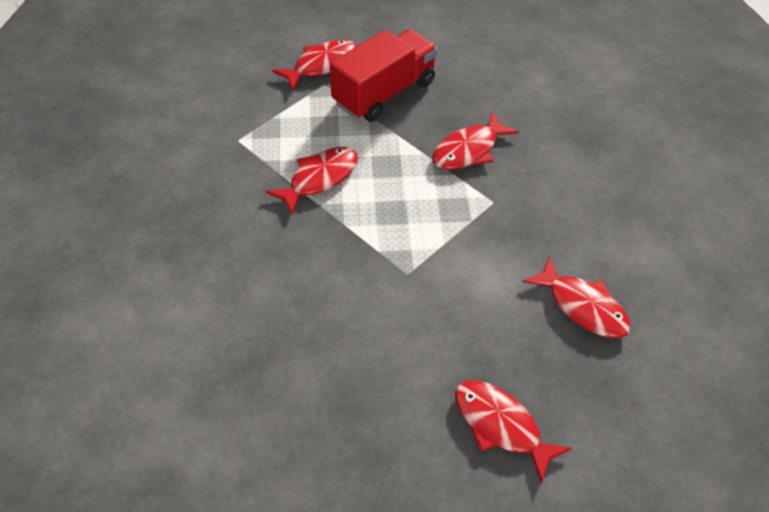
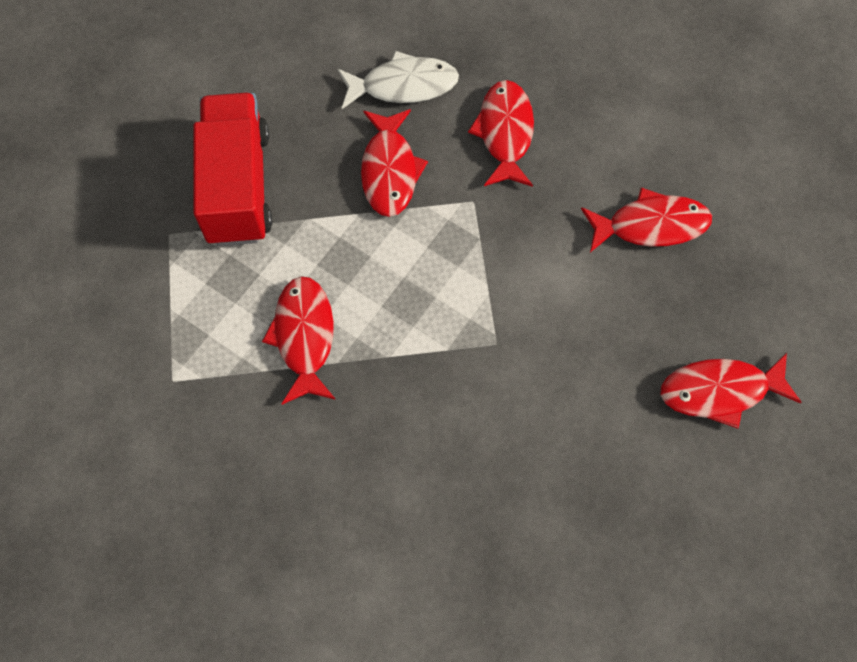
camera: 50 degrees left, 15 degrees up
(321, 65) = (136, 216): red fish -> red fish (505, 133)
(533, 121) = (403, 85): none -> white fish

